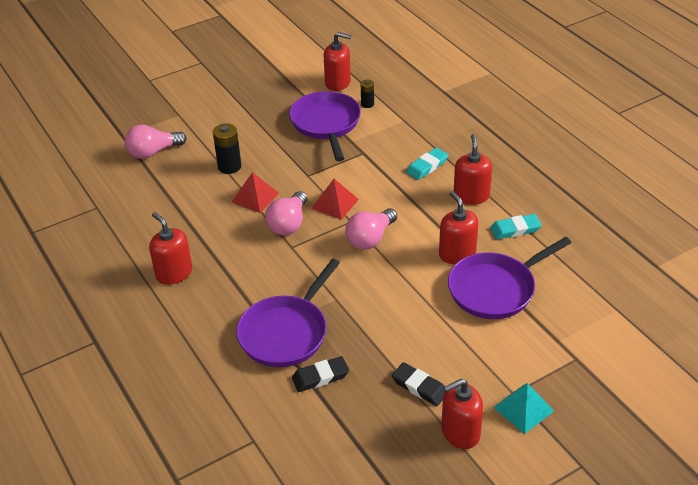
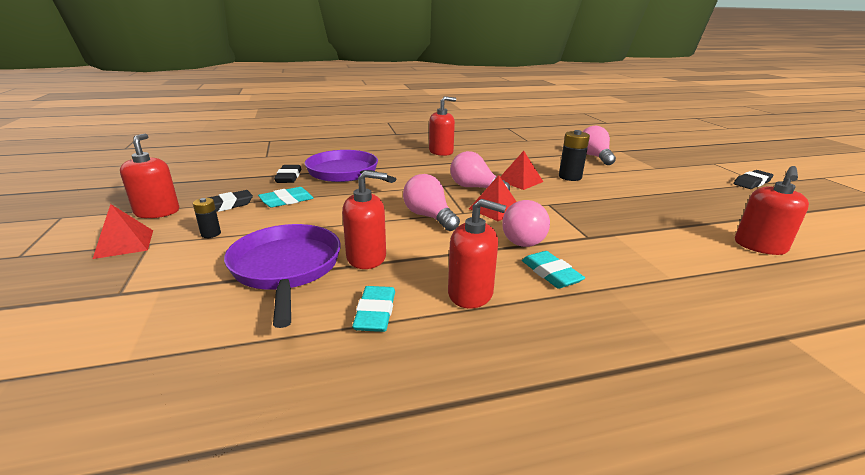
camera: 105 degrees right, 15 degrees down
(202, 67) = (752, 182): none -> black eraser
(326, 124) = (651, 225): purple pan -> none
(367, 104) = (709, 258): black battery -> black battery (211, 234)
(382, 182) = (524, 238): none -> pink light bulb
(384, 346) = (286, 201): none -> turquoise eraser
(523, 409) = (124, 244): turquoise pyramid -> red pyramid

